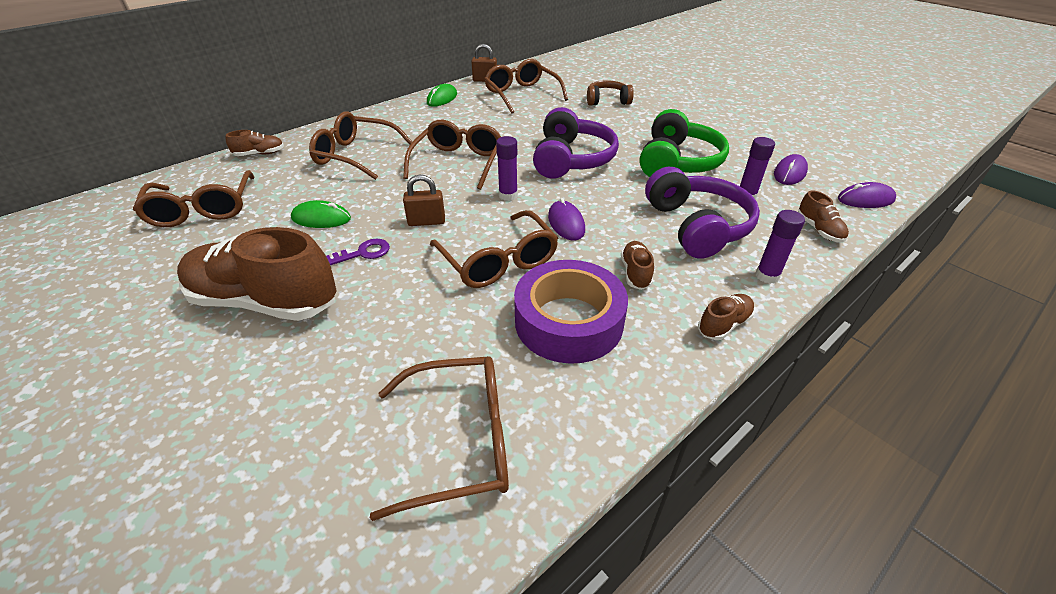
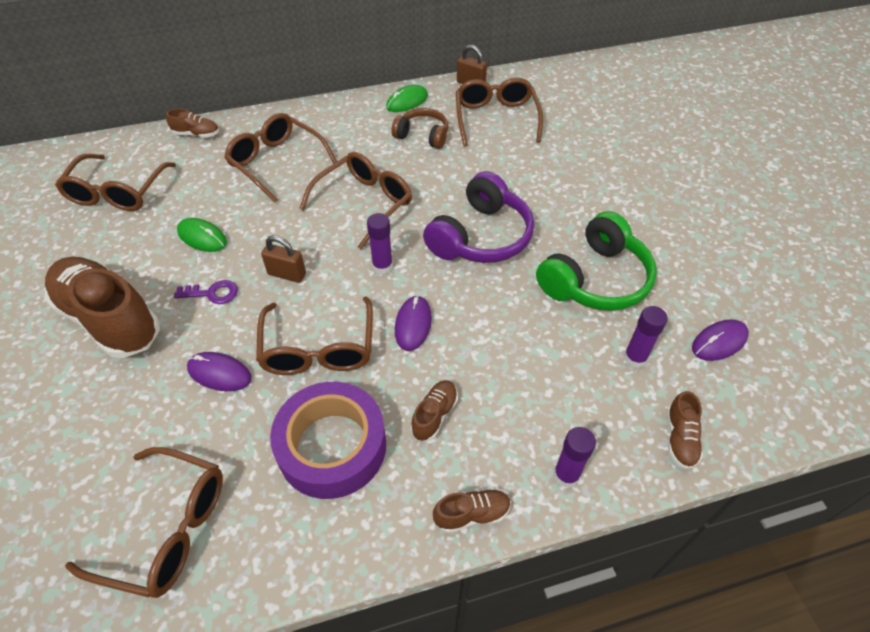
camera: 25 degrees right, 10 degrees up
(607, 101) = (586, 156): brown headphones -> brown headphones (422, 135)
(697, 226) = (544, 380): purple headphones -> none
(865, 199) = (781, 417): purple mouse -> purple mouse (219, 373)

